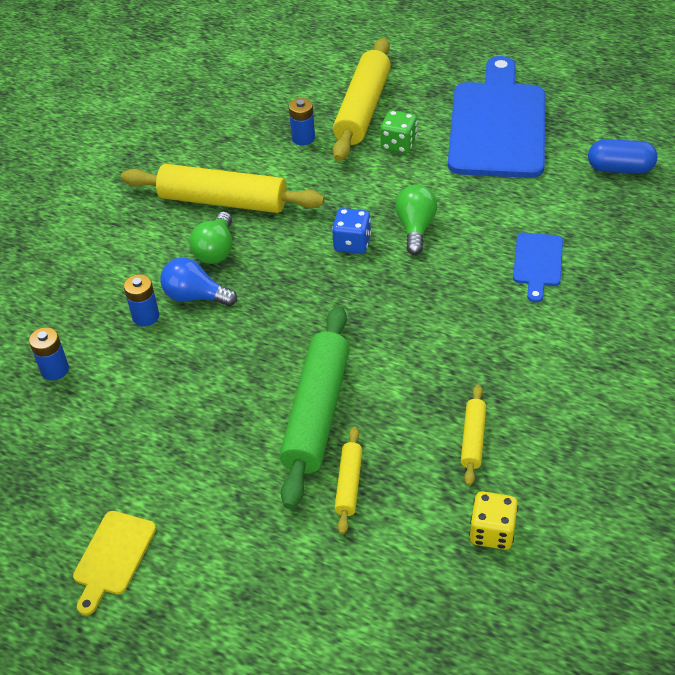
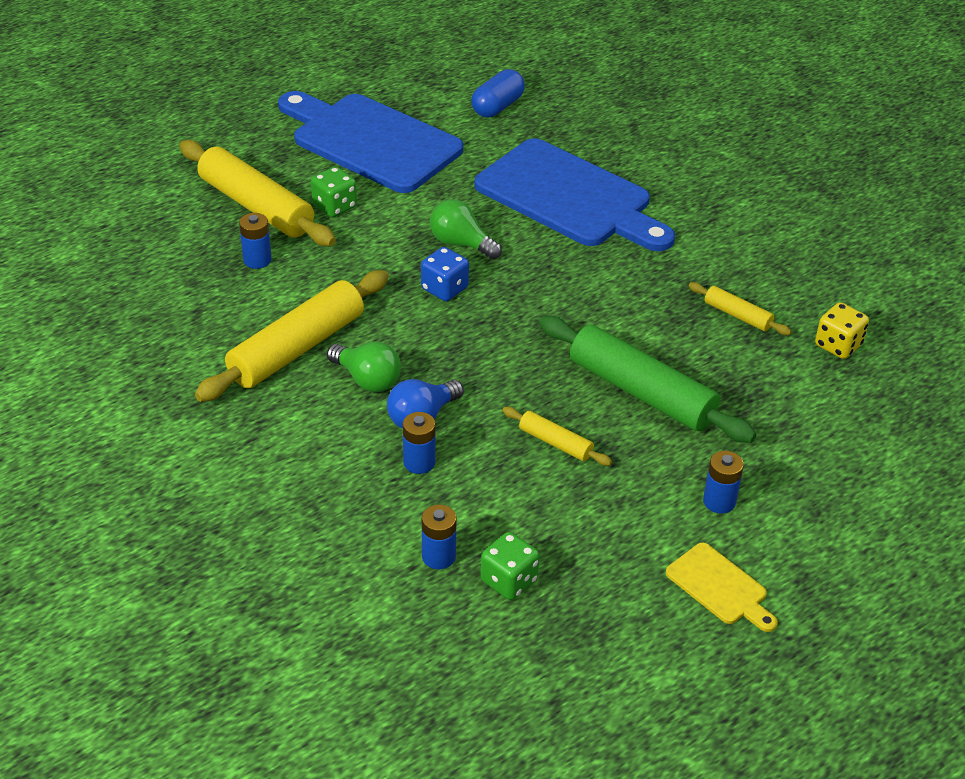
camera: 65 degrees left, 5 degrees down
(51, 419) = (509, 580): none -> green dice
(215, 518) = (719, 501): none -> blue battery
(349, 484) = (737, 404): yellow rolling pin -> yellow rolling pin (555, 443)
(537, 263) = (569, 197): blue cutting board -> blue cutting board, size x2.25

